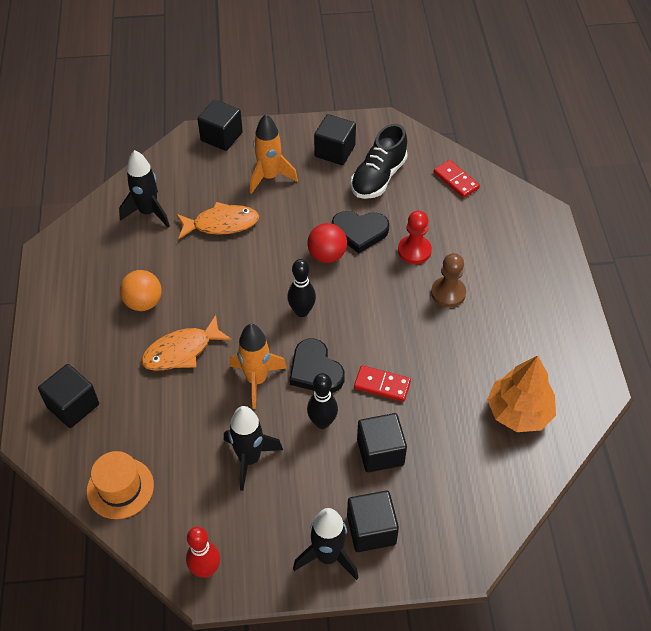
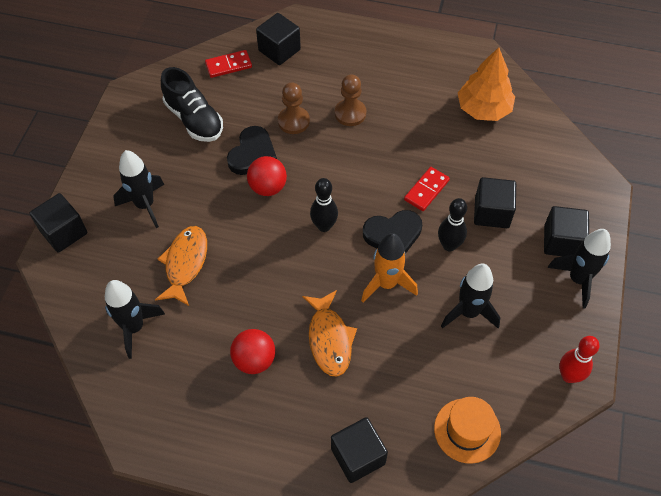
camera: 70 degrees left, 5 degrees up
(143, 302) = (254, 360): orange ball -> red ball
(269, 177) = (145, 205): orange rocket -> black rocket
(335, 151) = (141, 142): black cube -> black cube (279, 50)
(414, 251) = (293, 121): red pawn -> brown pawn

